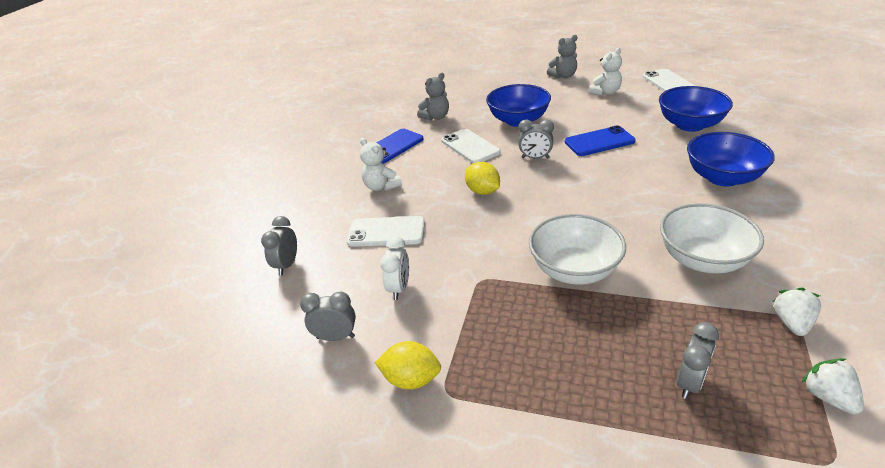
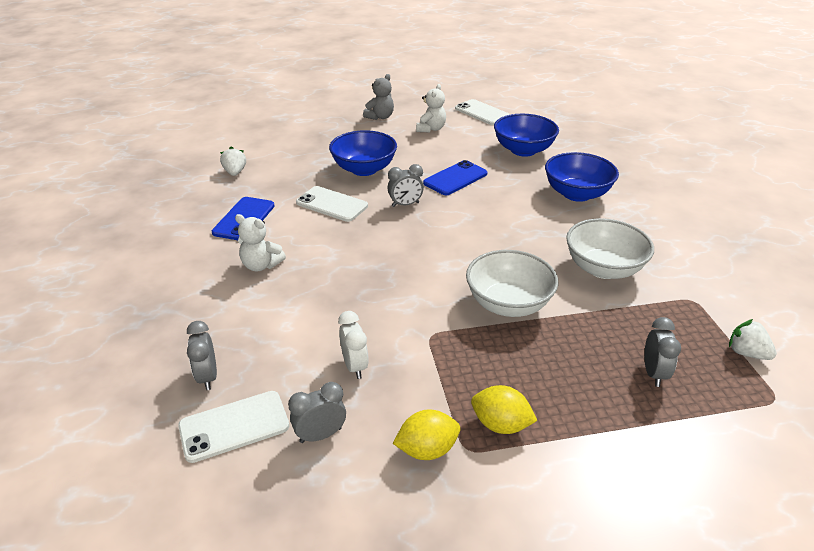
camera: 30 degrees left, 0 degrees up
(386, 232) = (301, 312): white phone -> white phone (234, 426)
(436, 117) = (272, 178): grey teddy bear -> none
(483, 191) = (375, 248): yellow lemon -> yellow lemon (500, 424)
(792, 323) = (693, 303): white strawberry -> white strawberry (235, 172)

